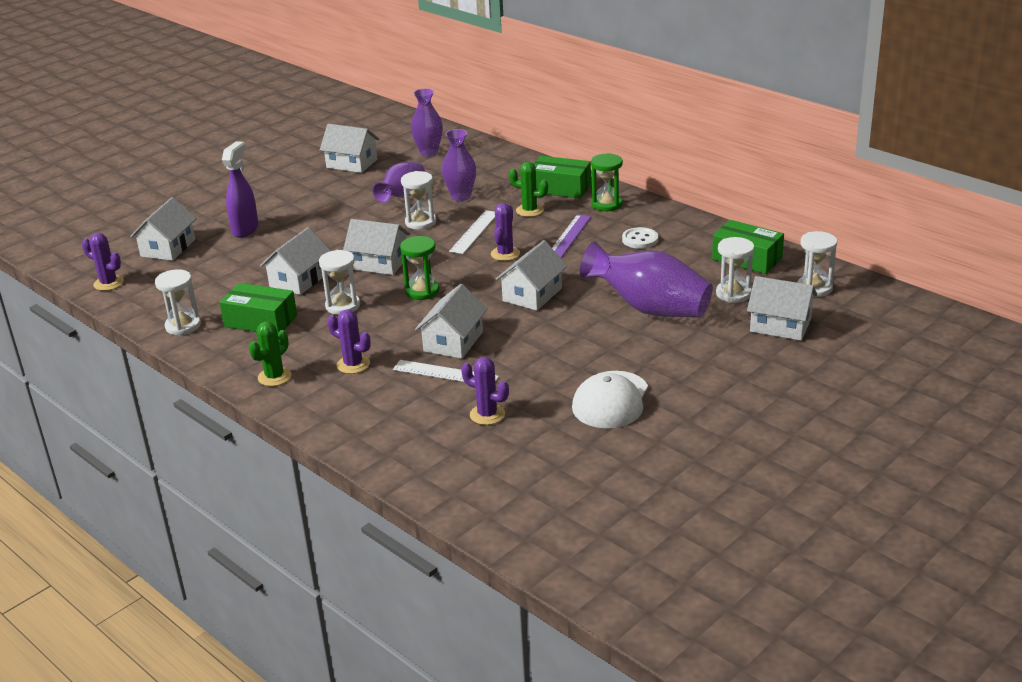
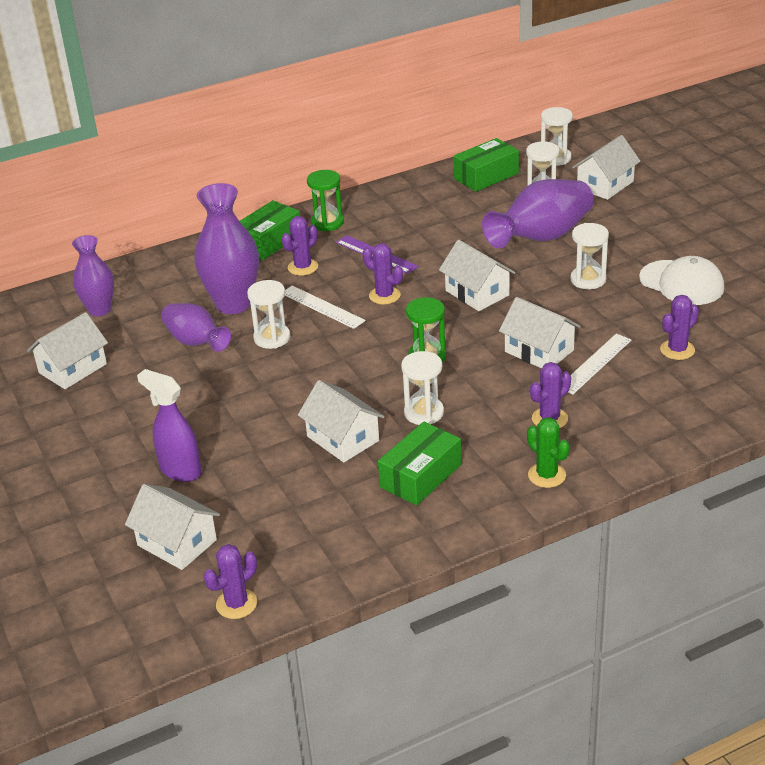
camera: 70 degrees left, 5 degrees up
(183, 326) = (393, 539): white hourglass -> white hourglass (588, 280)
(379, 263) = (345, 377): white house -> none
(461, 197) = (233, 304): purple vase -> purple vase, size x1.58
(529, 210) = (303, 267): green cactus -> purple cactus
(640, 239) = (412, 219): white button -> none

